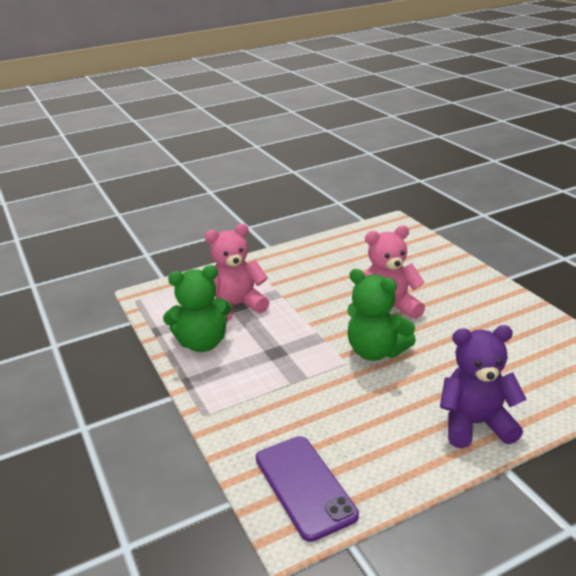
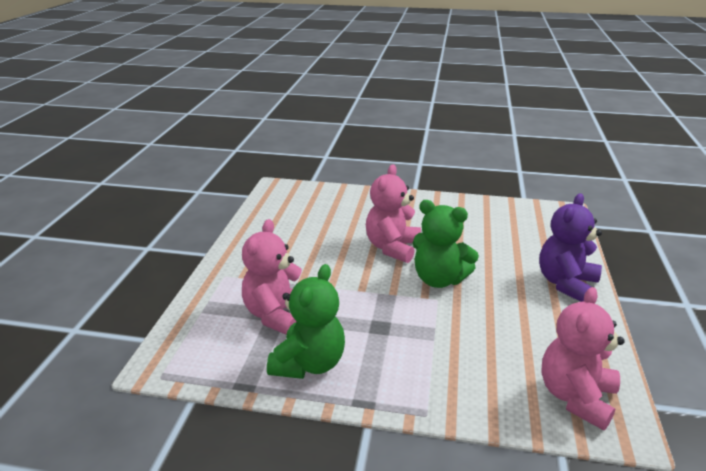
camera: 55 degrees left, 0 degrees up
(304, 486) = (575, 397): purple phone -> pink teddy bear
(376, 351) = (439, 279): green teddy bear -> green teddy bear turned 45 degrees clockwise

